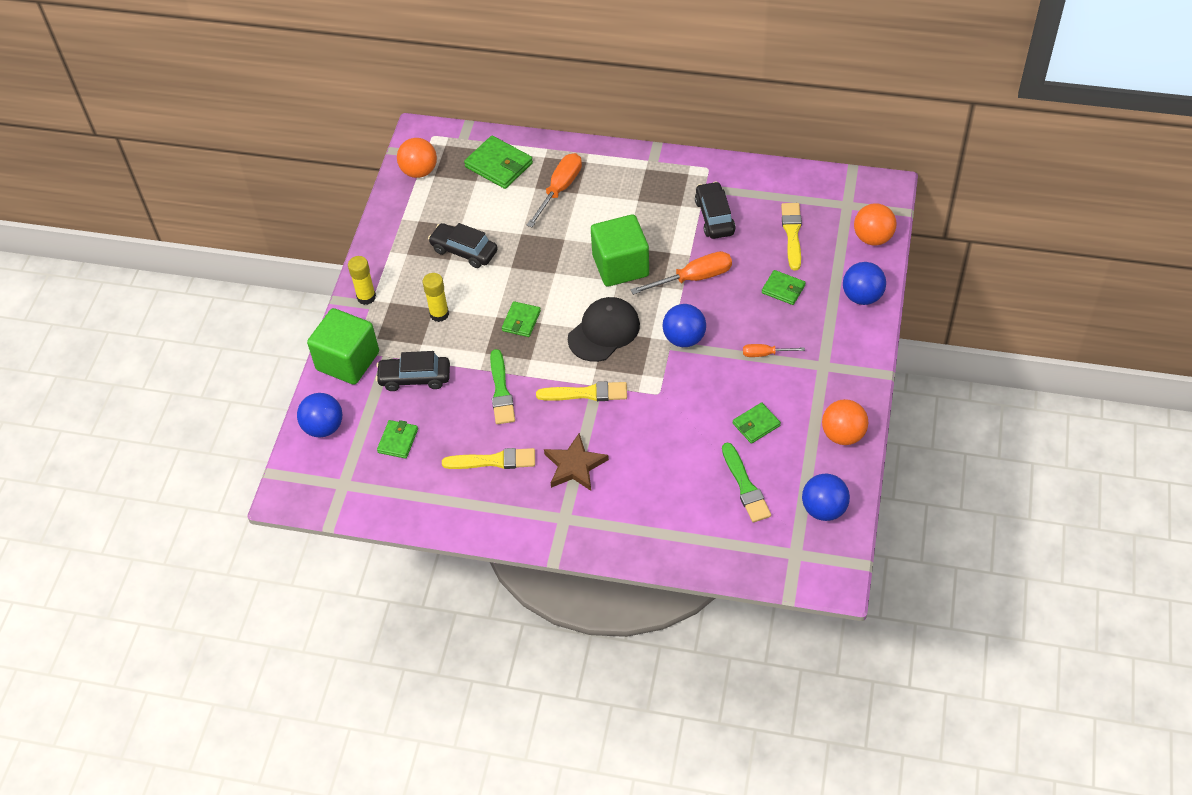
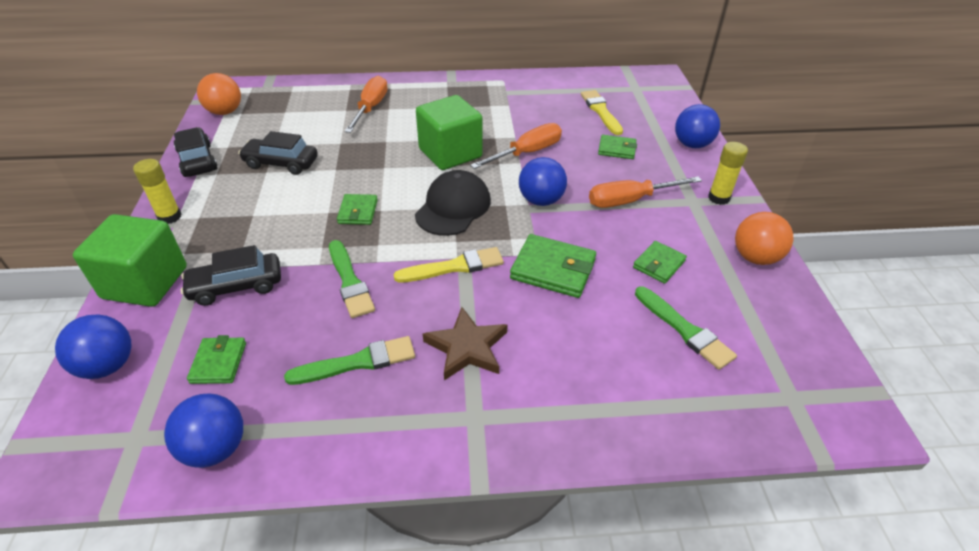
camera: 20 degrees left, 10 degrees down
(439, 314) = (260, 219): yellow glue stick -> yellow glue stick (718, 198)
(494, 461) = (357, 362): yellow brush -> green brush
(499, 165) = (306, 99): green wallet -> green wallet (553, 269)
(714, 217) = (525, 109): black car -> black car (197, 160)
(765, 354) = (630, 201): orange screwdriver -> orange screwdriver, size x1.80
(824, 509) = (789, 337): blue ball -> blue ball (215, 448)
(873, 238) = (672, 105): orange ball -> none

